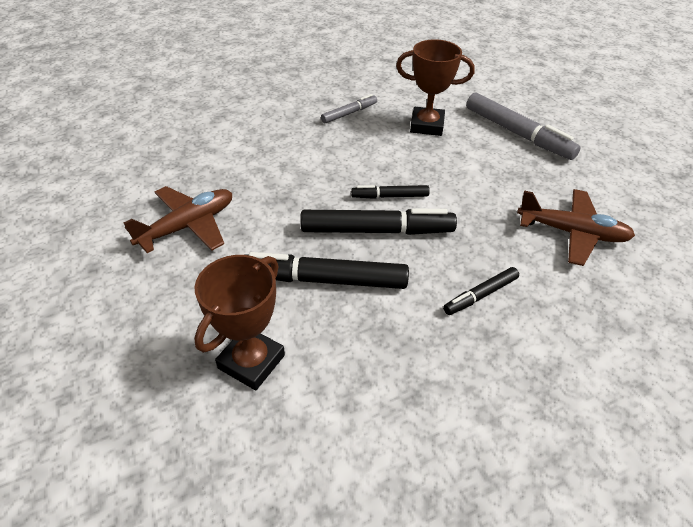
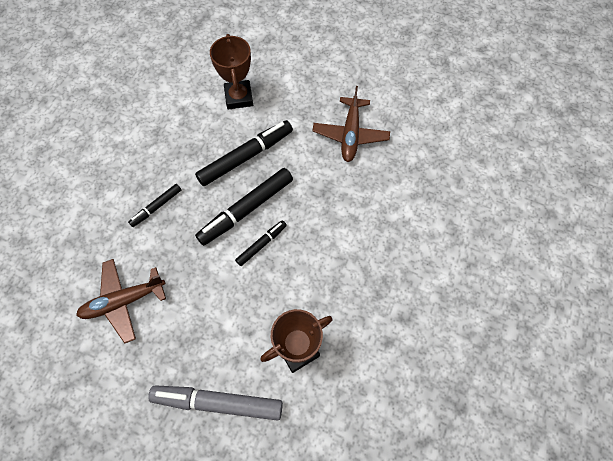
camera: 140 degrees right, 20 degrees up
(349, 113) = (370, 315): grey marker -> none
(480, 295) = (156, 207): black marker -> black marker turned 150 degrees counterclockwise

